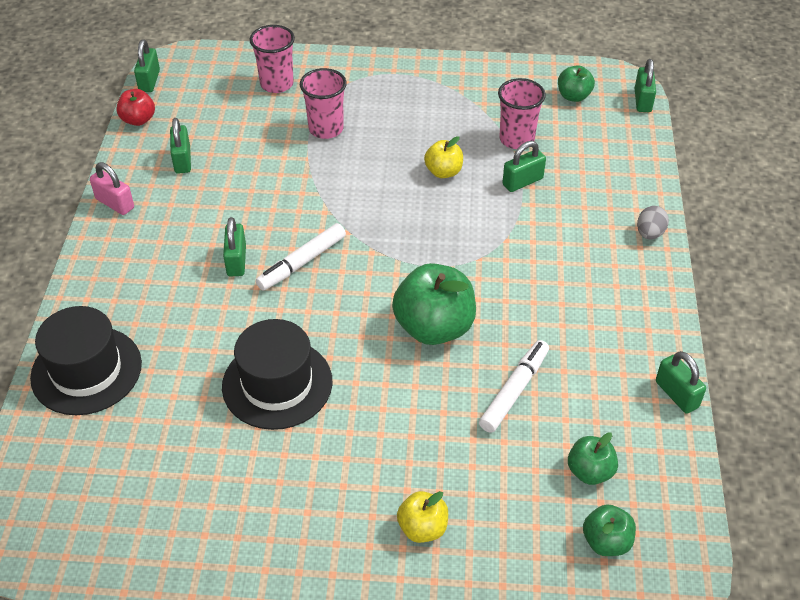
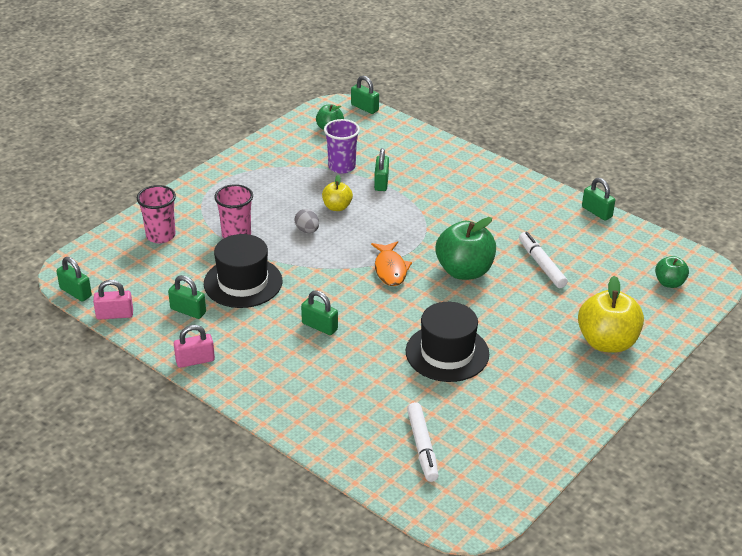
camera: 55 degrees left, 10 degrees down
(86, 370) = (350, 434): black hat -> black hat (243, 282)
(138, 120) = (115, 315): red apple -> pink padlock
(302, 262) = (353, 299): white marker -> white marker (422, 446)
(378, 265) = (390, 269): none -> orange fish
(422, 528) = (607, 342): yellow apple -> yellow apple, size x1.85
(516, 139) = (342, 167): pink cup -> purple cup
(590, 471) = (621, 266): green apple -> none
(649, 233) = (474, 161): grey egg -> grey egg (307, 230)
(676, 394) = (597, 212): green padlock -> green padlock turned 45 degrees clockwise

